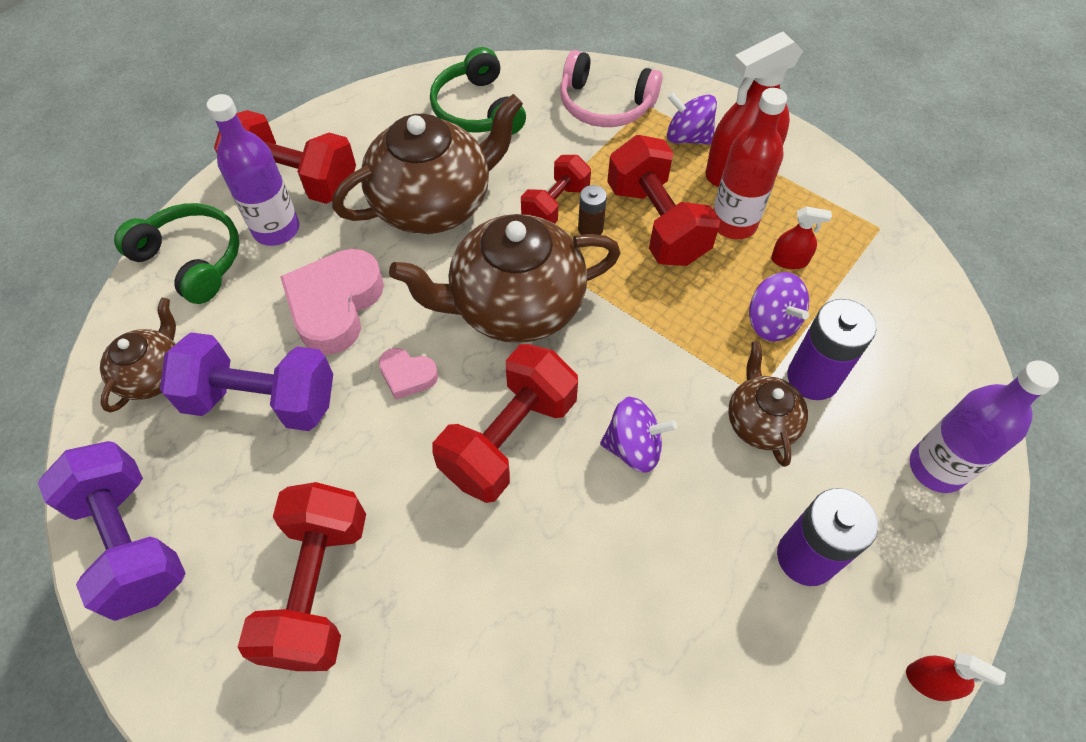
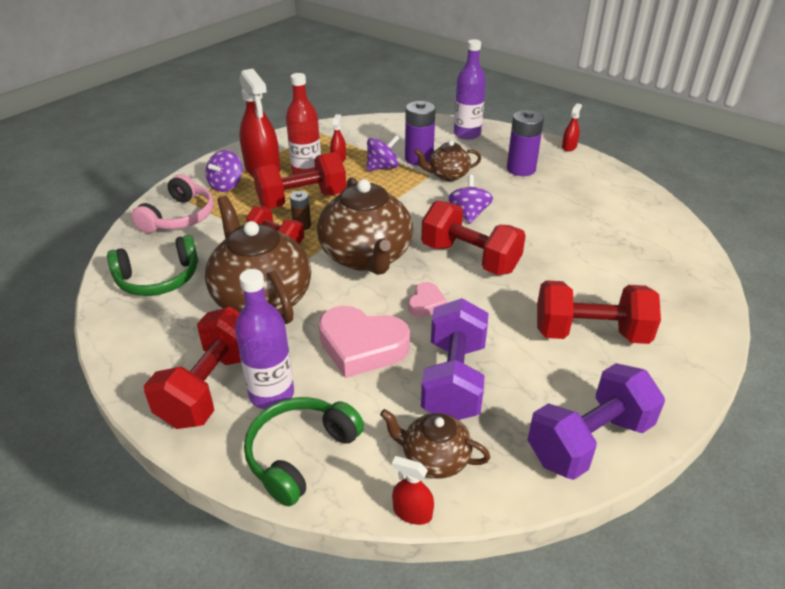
camera: 90 degrees left, 20 degrees down
(96, 353) = (412, 512): none -> red spray bottle

